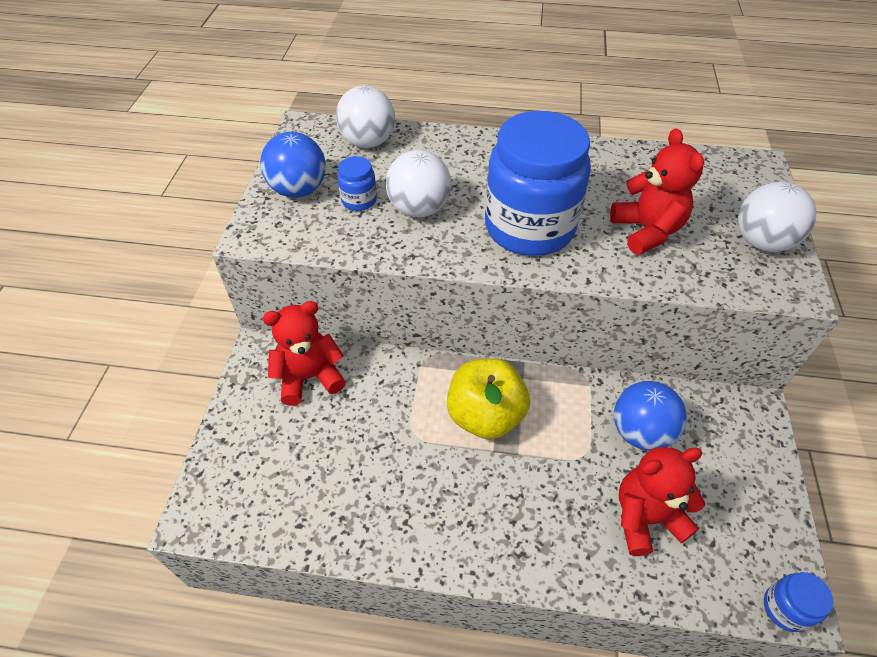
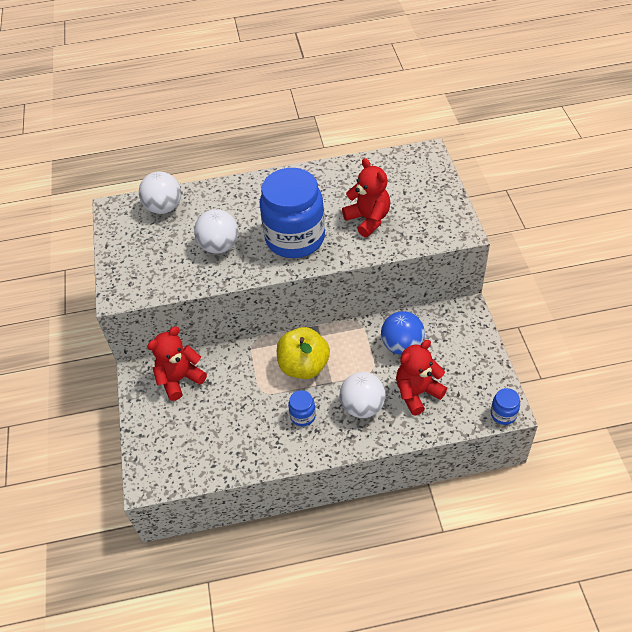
camera: 15 degrees left, 0 degrees up
(299, 190) = (132, 256): blue ball -> none
(359, 200) = (177, 252): blue jar -> blue jar (303, 416)
(761, 242) = (438, 207): white ball -> white ball (362, 406)

